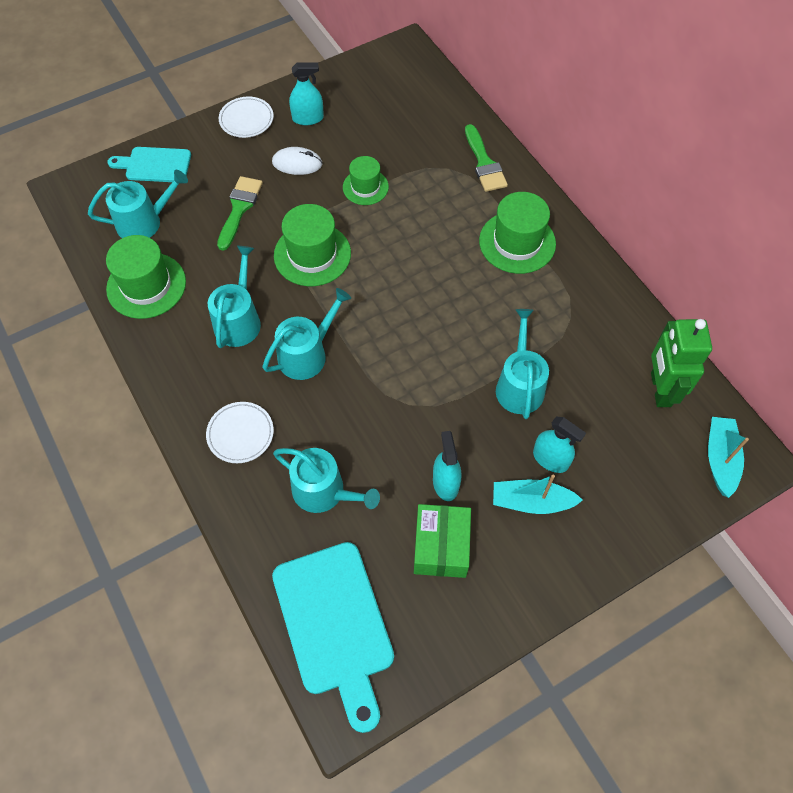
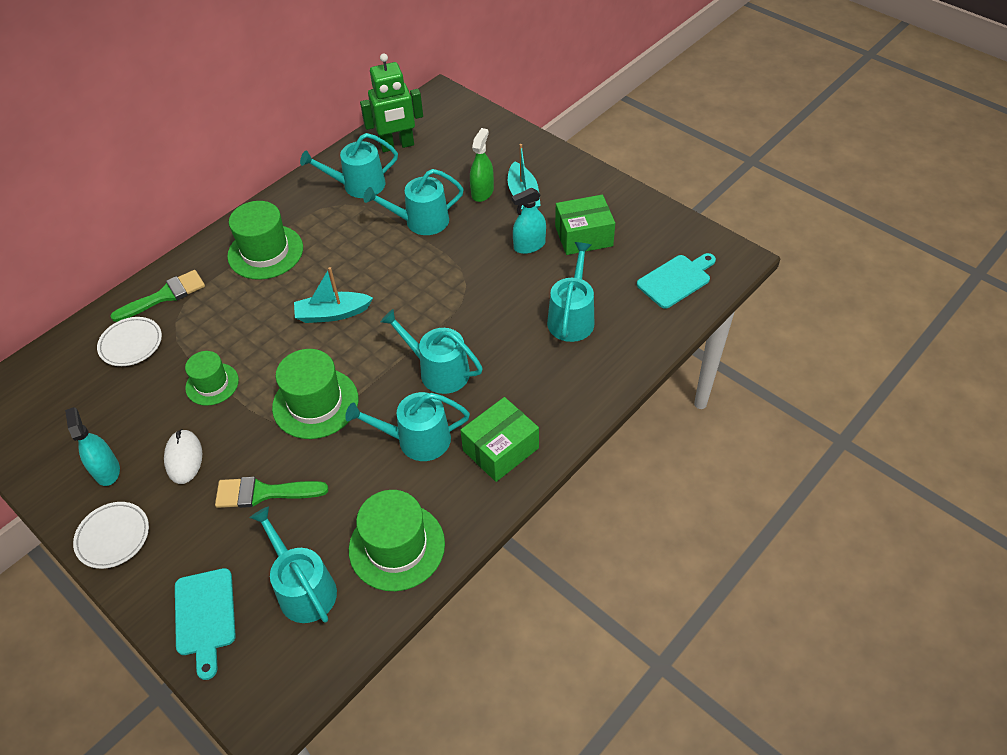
camera: 105 degrees left, 10 degrees down
(198, 381) = (500, 449): none -> green box
(240, 434) = (543, 394): white plate -> white plate (131, 344)
(335, 625) = (676, 280): turquoise cutting board -> turquoise cutting board, size x0.59
(550, 459) = (482, 192): turquoise spray bottle -> green spray bottle
(597, 338) = (358, 185): none -> turquoise watering can
(720, 459) = (446, 110): turquoise boat -> turquoise boat (332, 314)

